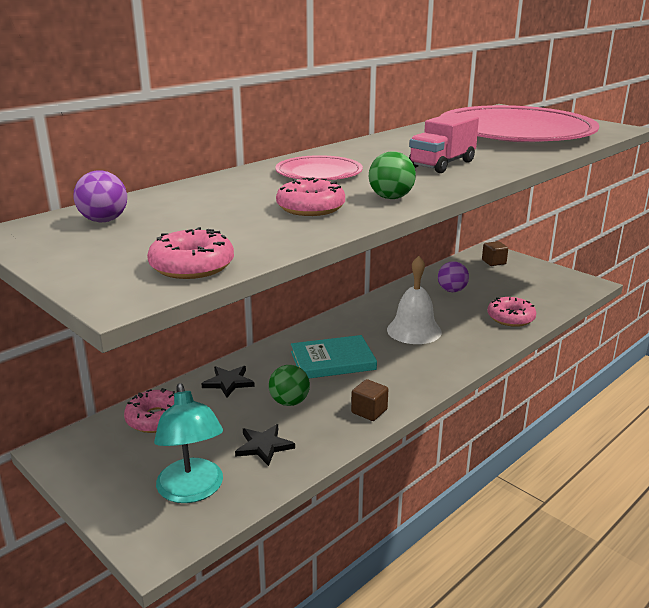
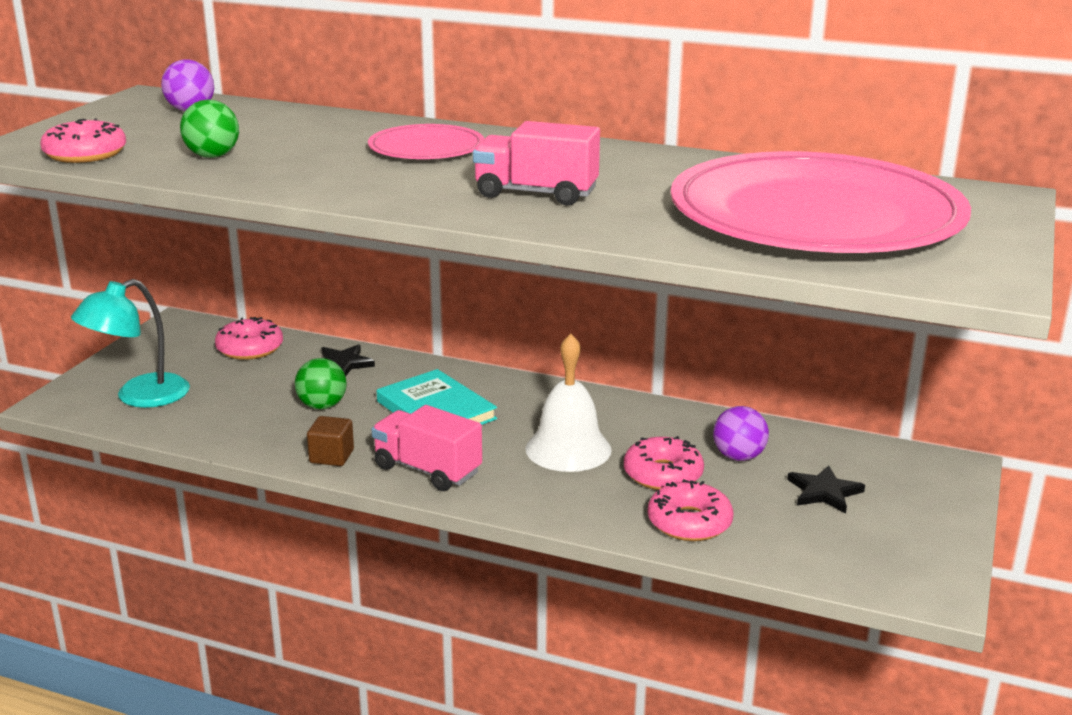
camera: 65 degrees right, 0 degrees up
(264, 446) = (228, 412): black star -> black star (824, 492)
(310, 208) = (283, 163): pink donut -> pink donut (663, 474)
(391, 198) = (349, 188): green ball -> green ball (212, 156)
(411, 379) = (427, 470): none -> pink truck
(493, 262) = (908, 478): brown cube -> none

